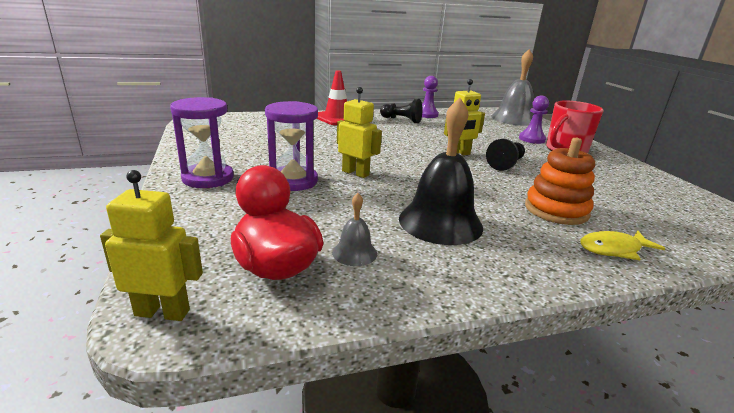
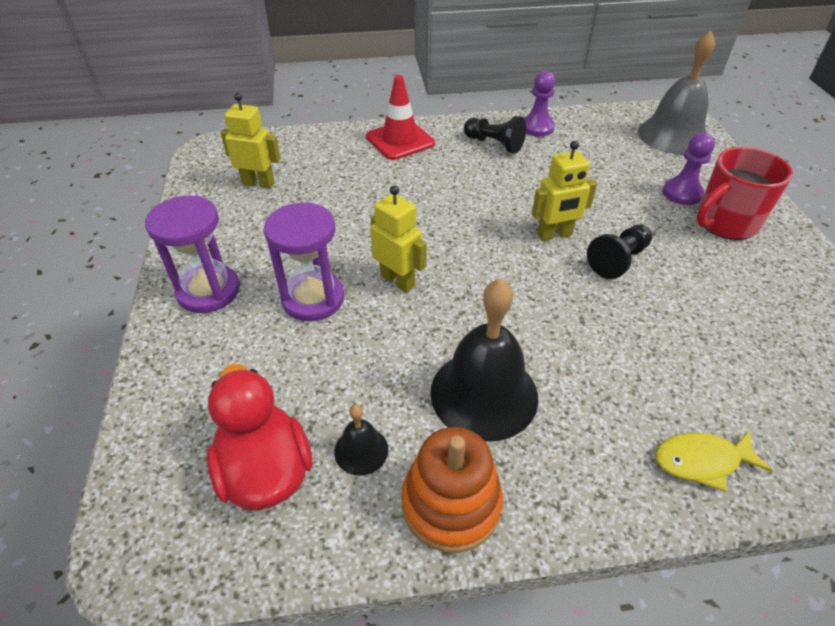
camera: 10 degrees right, 20 degrees up
(162, 312) = (138, 539): yellow robot -> yellow robot (258, 183)
(354, 253) = (361, 450): grey bell -> black bell
(556, 210) = (653, 372): orange stacking toy -> orange stacking toy (451, 504)

